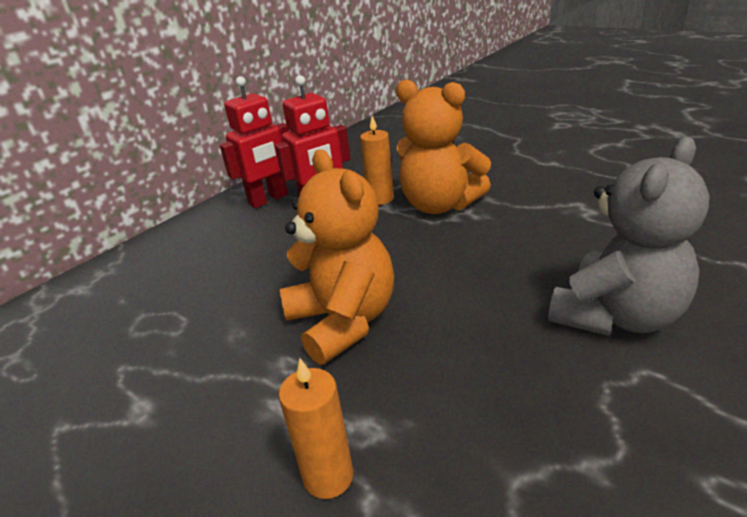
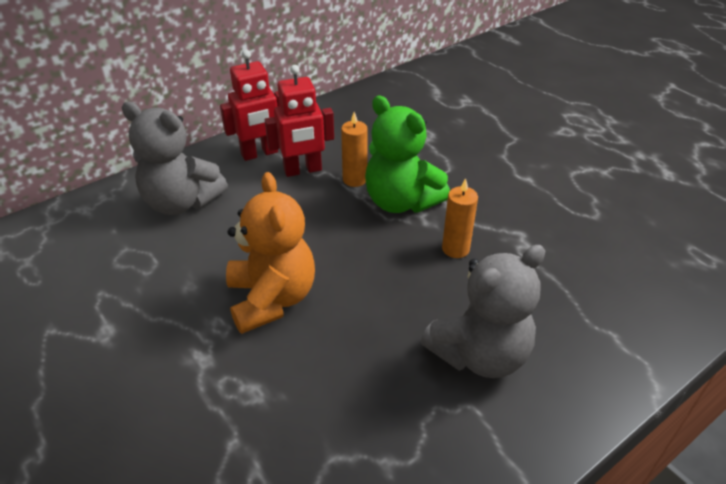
camera: 10 degrees right, 10 degrees up
(196, 257) = (181, 202): none -> grey teddy bear
(328, 476) = (213, 419): orange candle -> orange candle (455, 249)
(439, 205) = (401, 201): orange teddy bear -> green teddy bear

